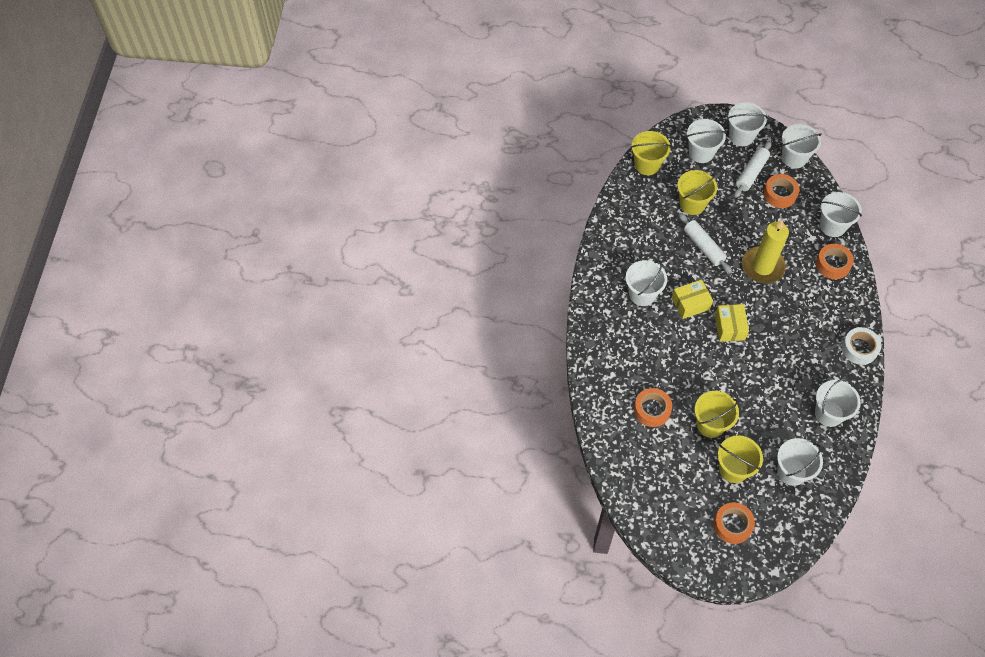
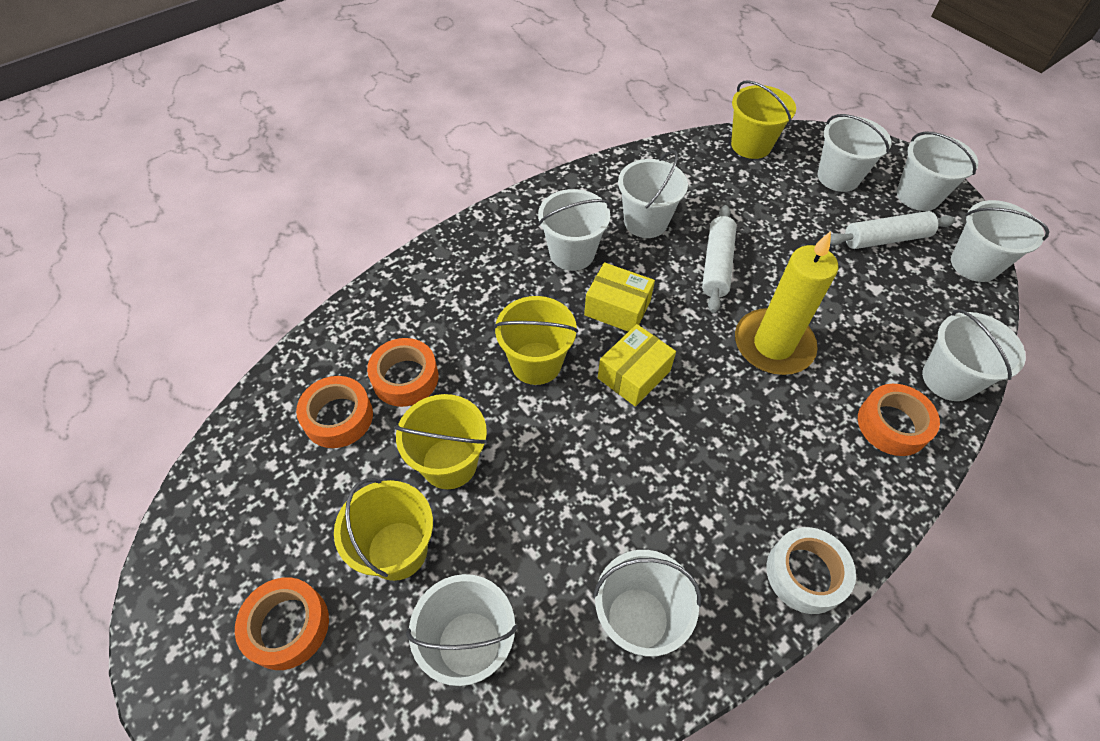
camera: 45 degrees right, 5 degrees down
(652, 250) = (645, 222): none -> white bucket
(692, 204) = (759, 215): yellow bucket -> yellow bucket (536, 363)
(780, 194) = (902, 287): orange tape -> orange tape (338, 417)

